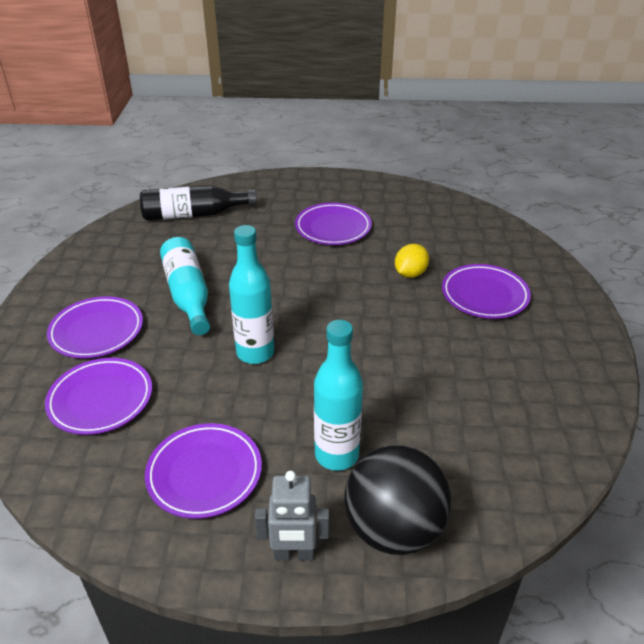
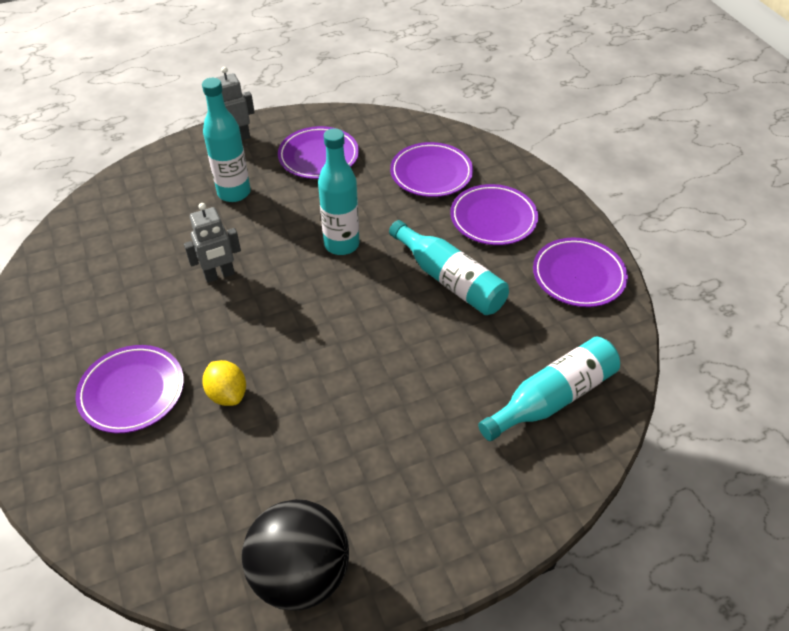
camera: 155 degrees right, 10 degrees up
(194, 214) = (552, 398): black bottle -> turquoise bottle
(333, 228) = (358, 443): purple plate -> purple plate (578, 276)
(387, 361) = (219, 275): none -> grey robot
(393, 528) = (180, 166): black ball -> black ball (300, 574)
(410, 274) = (227, 394): yellow lemon -> yellow lemon turned 45 degrees counterclockwise

